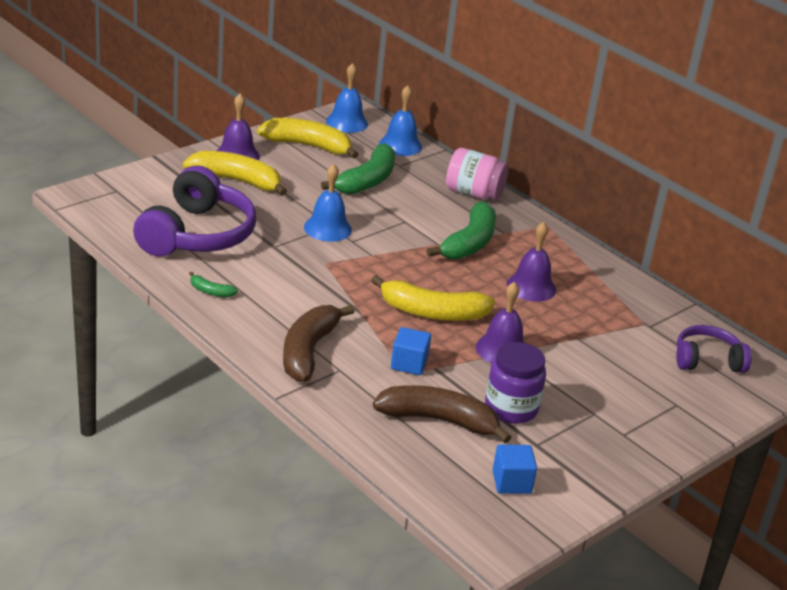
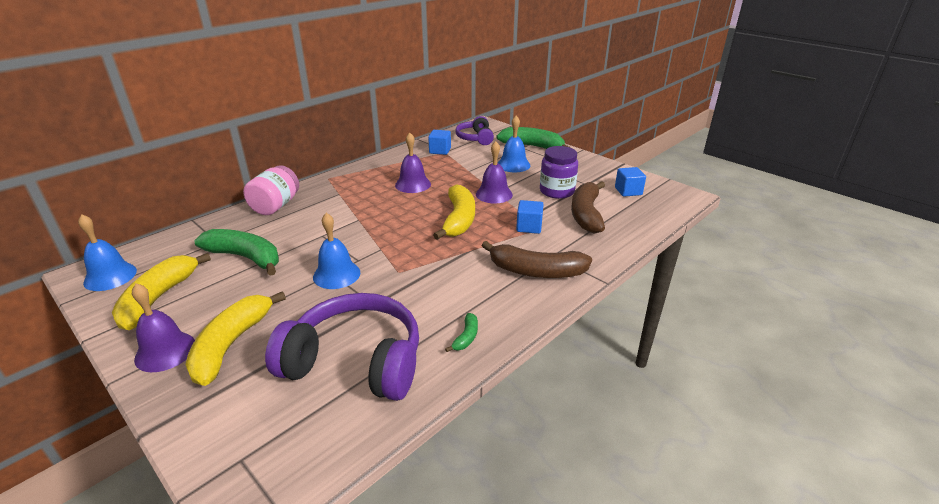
camera: 90 degrees left, 0 degrees up
(400, 145) = (175, 242): blue bell -> blue bell (513, 165)
(469, 243) = (356, 207): green banana -> green banana (532, 146)
(649, 320) = (440, 151): none -> blue cube

